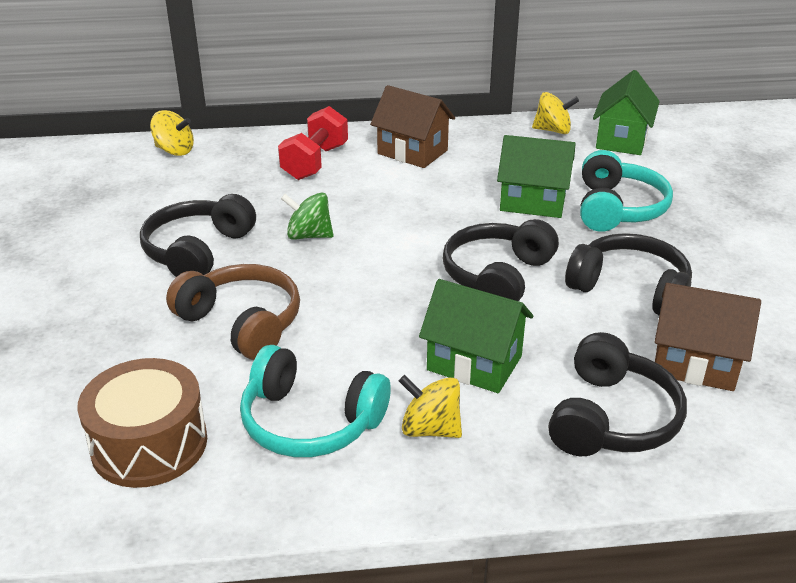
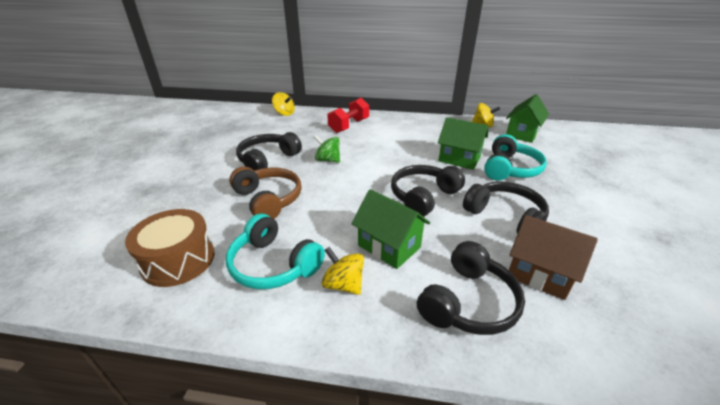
camera: 15 degrees right, 0 degrees up
(412, 152) = (401, 127): brown house -> none

